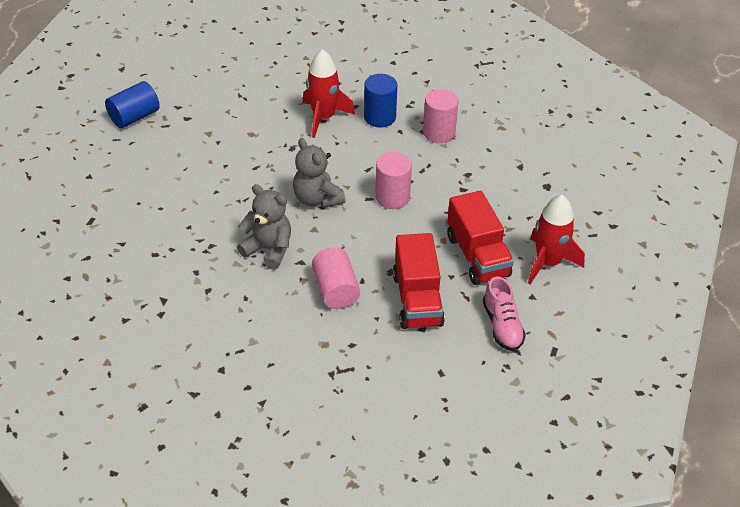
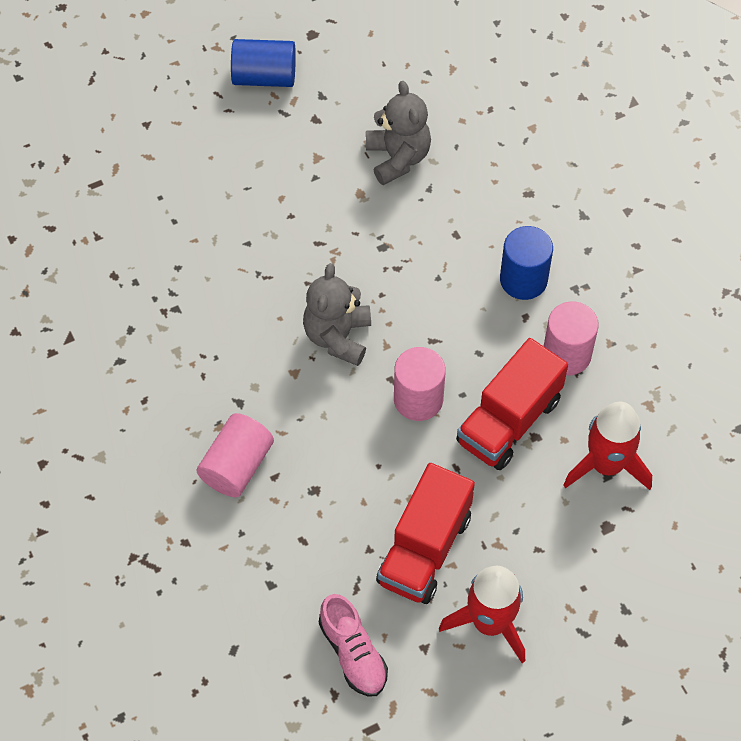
camera: 45 degrees right, 15 degrees up
(268, 249) = (224, 360): grey teddy bear -> grey teddy bear (398, 157)
(323, 117) = (460, 231): red rocket -> red rocket (606, 465)
(417, 299) = (303, 547): red truck -> red truck (509, 421)
(502, 326) = (353, 653): pink shoe -> pink shoe turned 60 degrees counterclockwise

